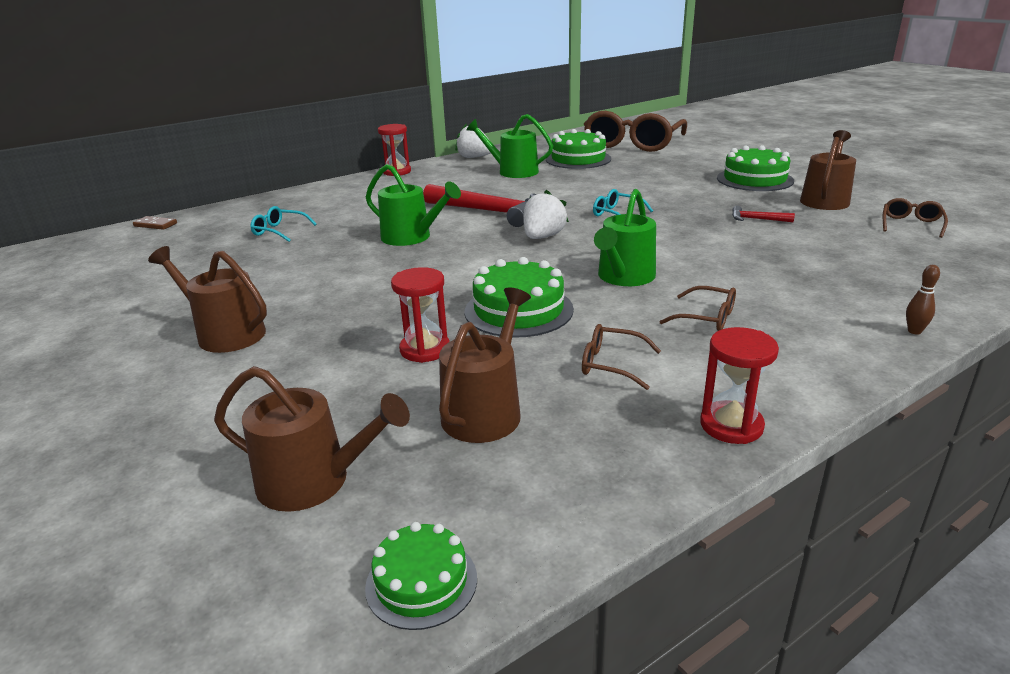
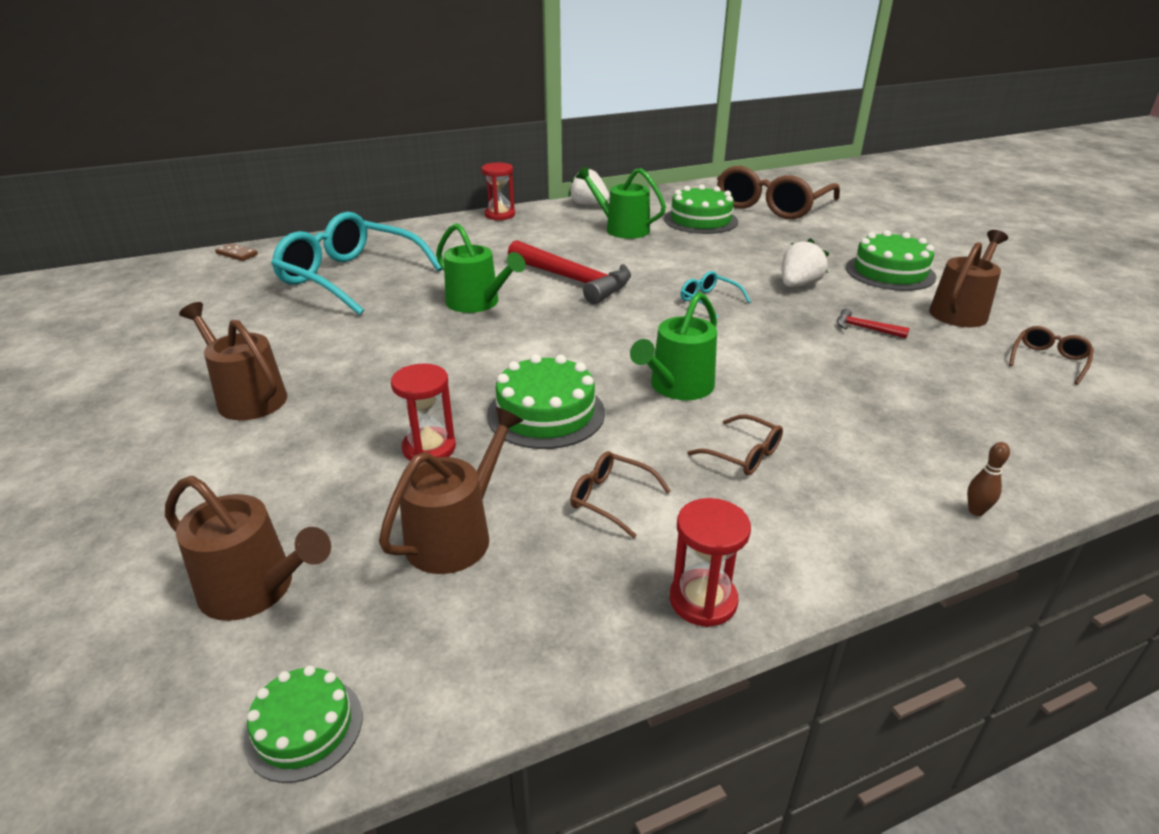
camera: 10 degrees right, 5 degrees up
(279, 231) = (350, 277): turquoise glasses -> turquoise glasses, size x2.39
(543, 237) = (614, 321): white strawberry -> white strawberry (798, 285)

